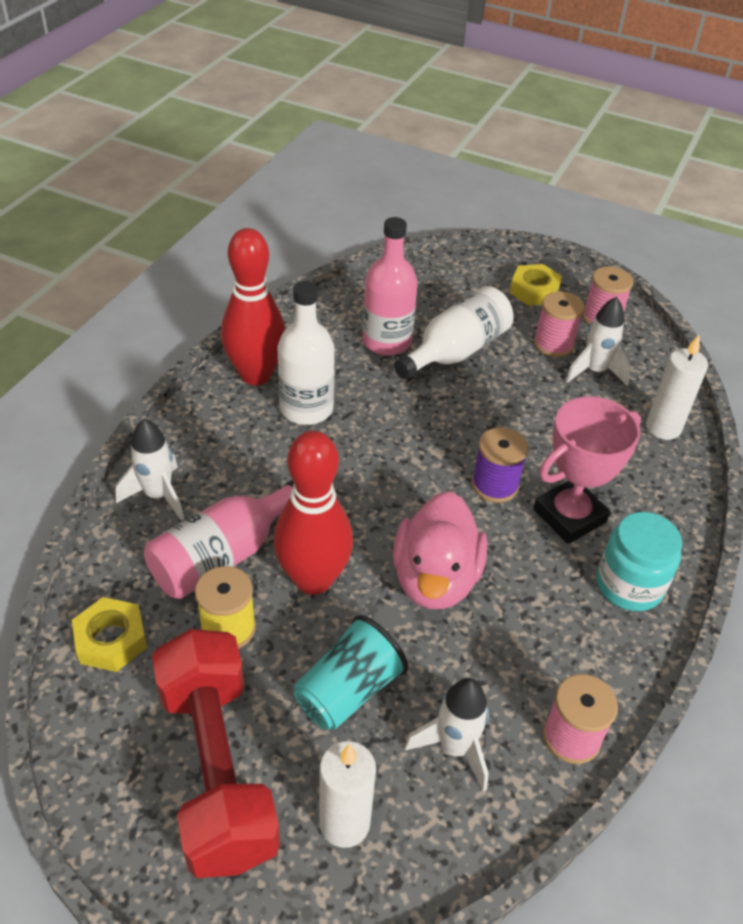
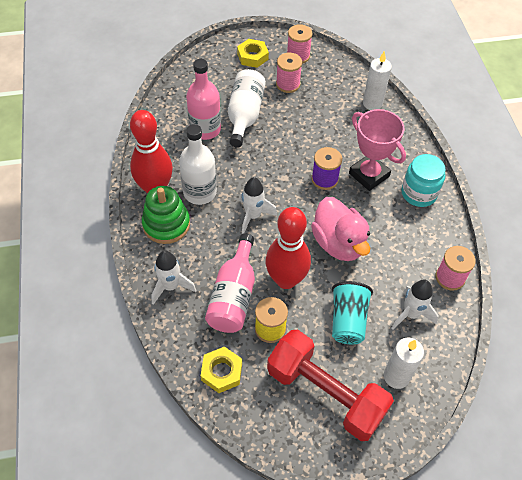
camera: 35 degrees left, 10 degrees up
(227, 421) = (166, 224): none -> green stacking toy
(569, 516) = (369, 175): pink trophy -> pink trophy turned 60 degrees counterclockwise
(594, 371) = (319, 89): white rocket -> white rocket (253, 216)

